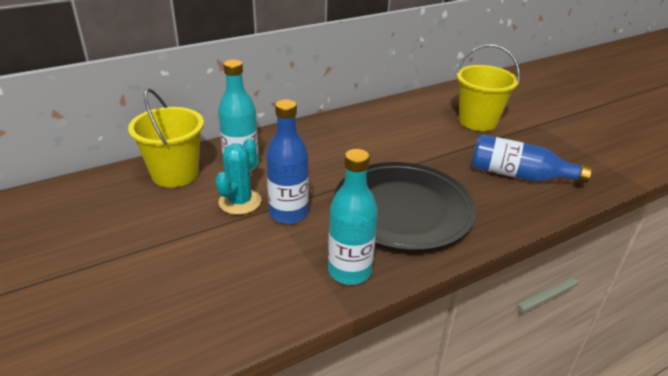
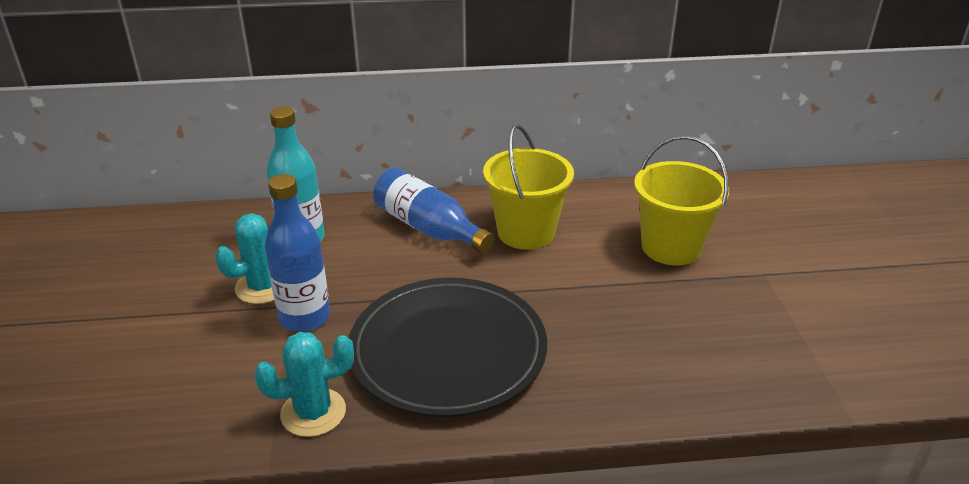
camera: 25 degrees right, 0 degrees up
(175, 174) = (221, 232): yellow bucket -> yellow bucket (526, 232)
(349, 271) = (313, 412): turquoise bottle -> turquoise cactus
(518, 175) = (657, 345): blue bottle -> blue bottle (428, 228)

